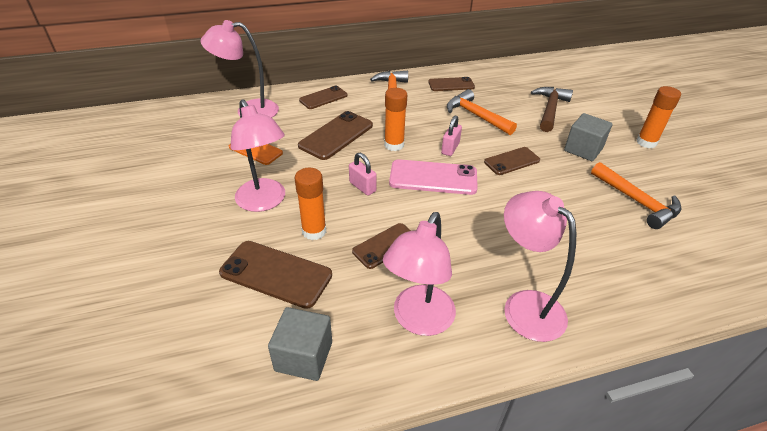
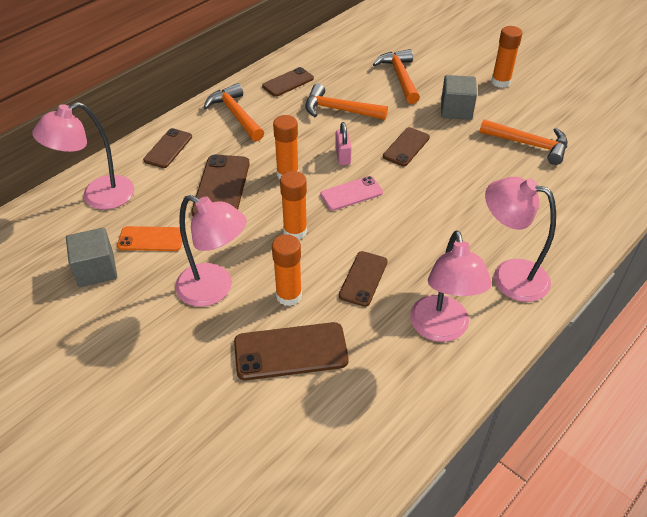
camera: 30 degrees left, 5 degrees up
(304, 356) = (377, 406): grey cube -> grey cube (96, 270)
(362, 187) = (295, 231): pink padlock -> orange glue stick
(433, 178) = (351, 193): pink phone -> pink phone, size x0.65
(550, 109) = (400, 77): brown hammer -> orange hammer

